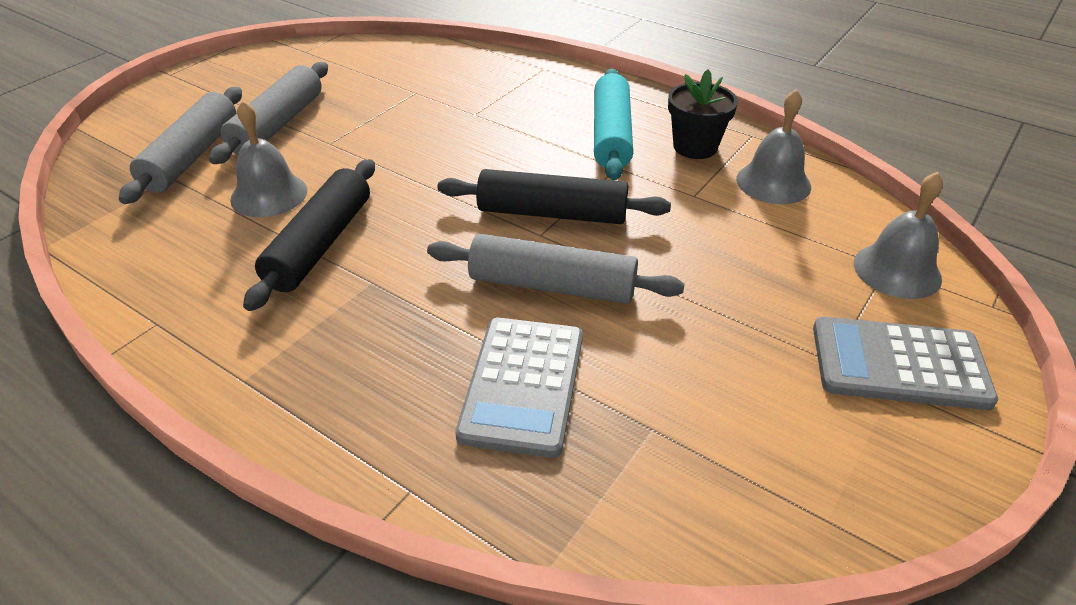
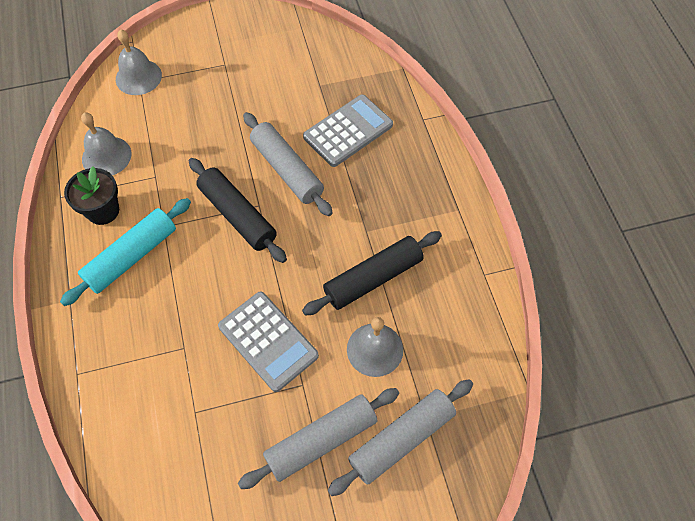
camera: 140 degrees left, 20 degrees up
(899, 364) = (204, 48): grey calculator -> grey calculator (268, 341)

